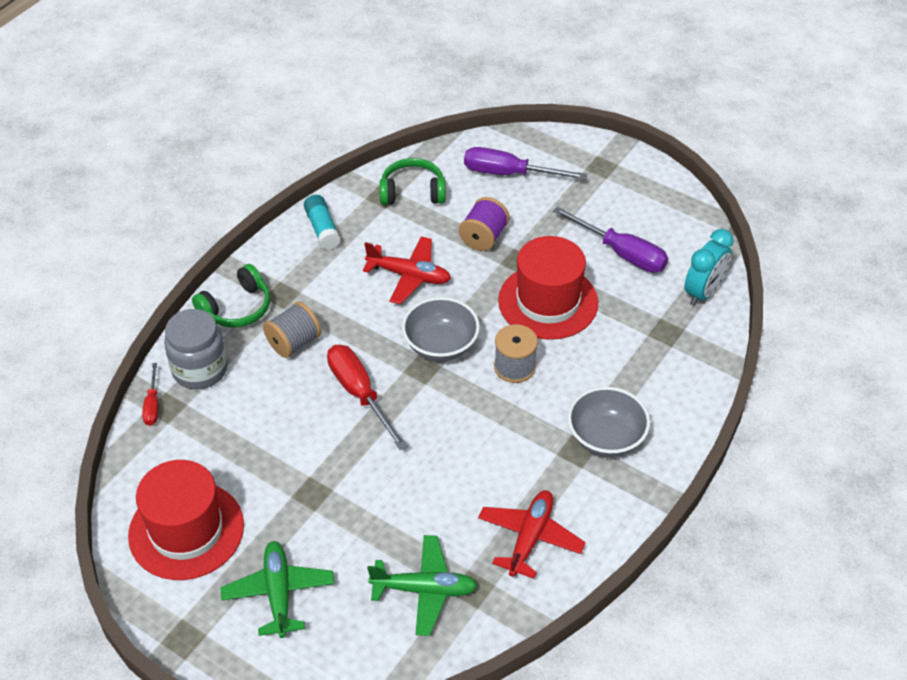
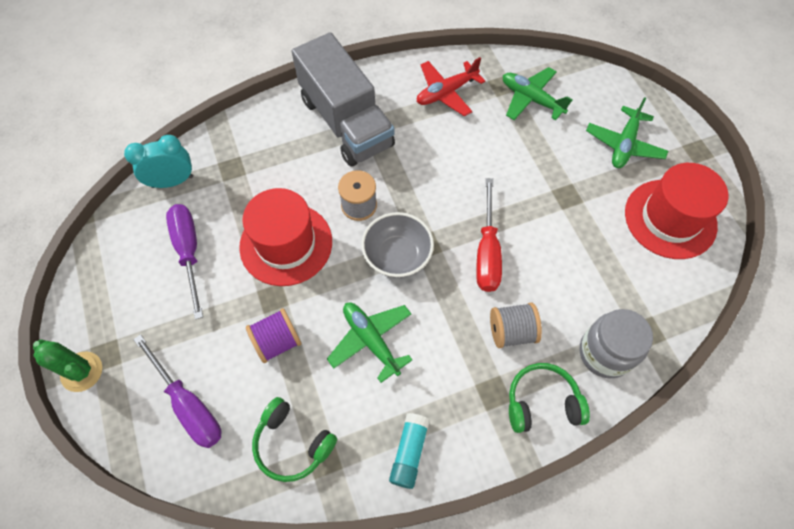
camera: 145 degrees left, 15 degrees up
(152, 405) = (659, 341): red screwdriver -> none
(409, 276) = (371, 340): red plane -> green plane
(606, 151) = (82, 371): none -> green cactus
(606, 438) = (346, 122): grey bowl -> grey truck

